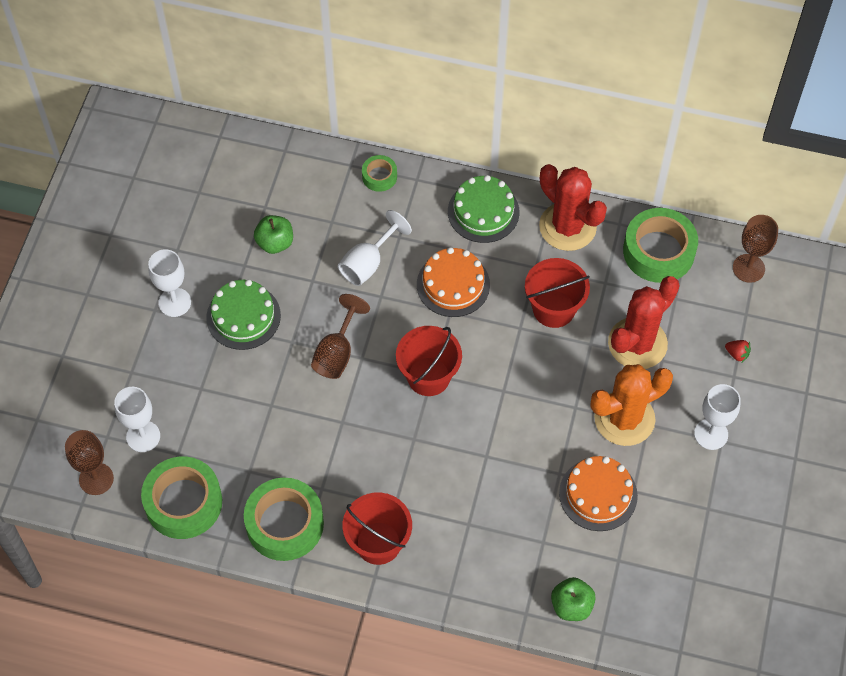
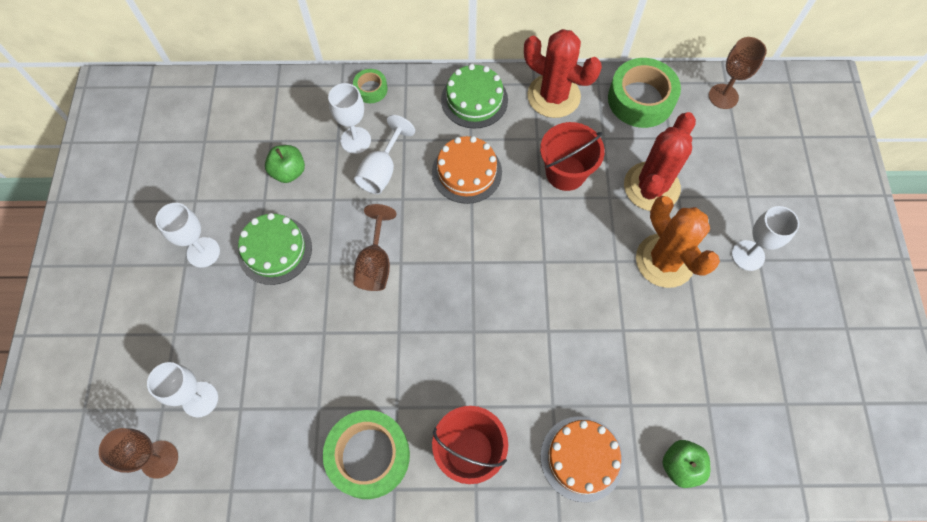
camera: 15 degrees left, 5 degrees up
(183, 502) = (258, 461): green tape -> none
(350, 226) = (355, 140): none -> white goblet
(428, 376) = (469, 265): red bucket -> none
(598, 494) = (666, 341): orange cake -> orange cake (581, 458)
(624, 419) = (664, 260): orange cactus -> orange cactus turned 75 degrees counterclockwise
(737, 354) = (742, 175): red strawberry -> none

